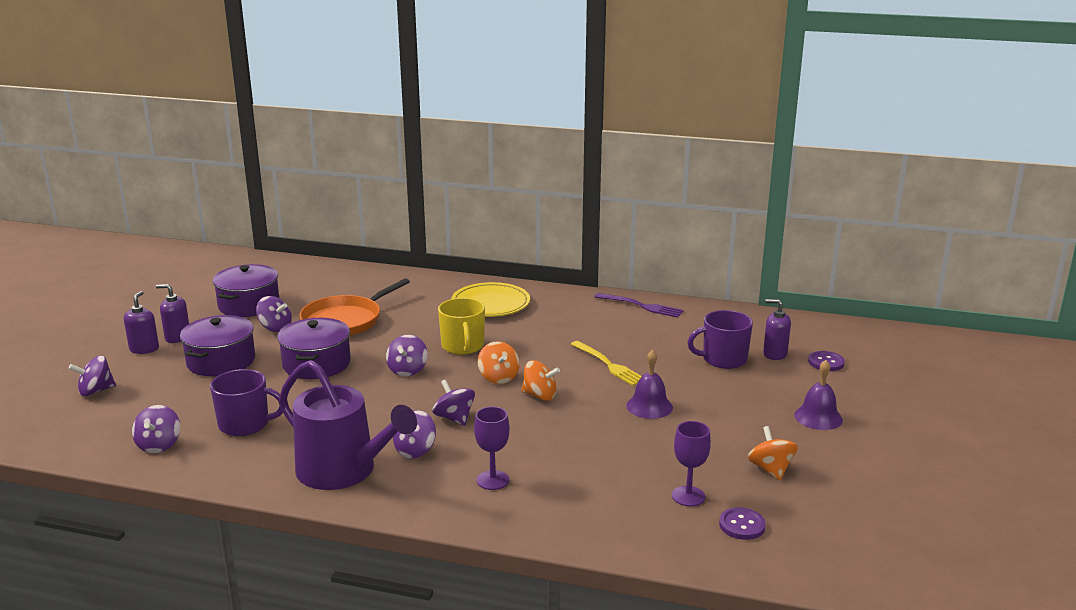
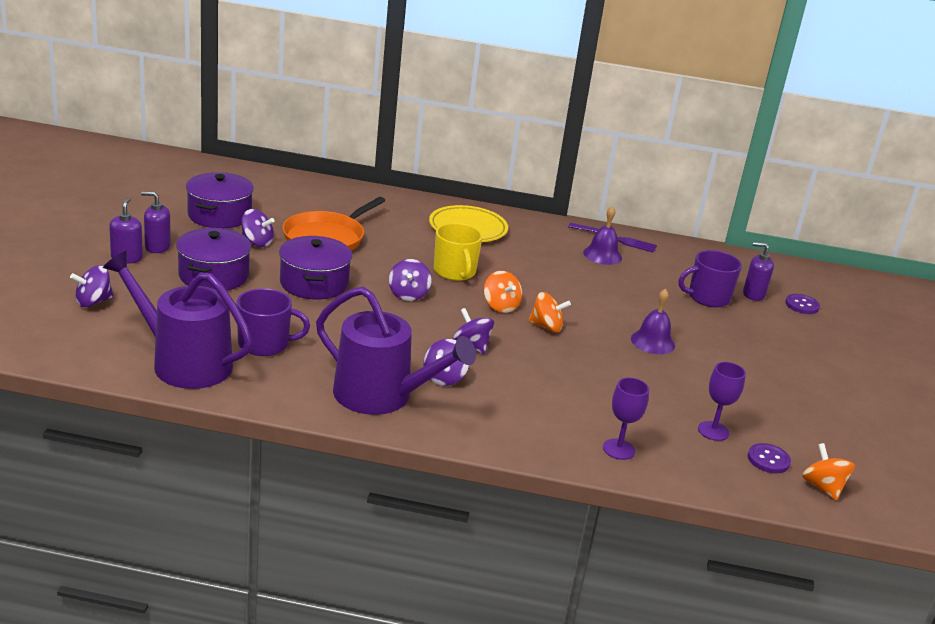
camera: 10 degrees left, 5 degrees up
(159, 445) = (184, 363): purple spinning top -> purple watering can
(492, 480) = (528, 410): purple goblet -> purple goblet (618, 449)
(608, 365) = (602, 298): yellow fork -> none
(770, 469) = (779, 408): orange spinning top -> orange spinning top (822, 487)
(818, 417) = (808, 359): purple bell -> purple bell (602, 255)

